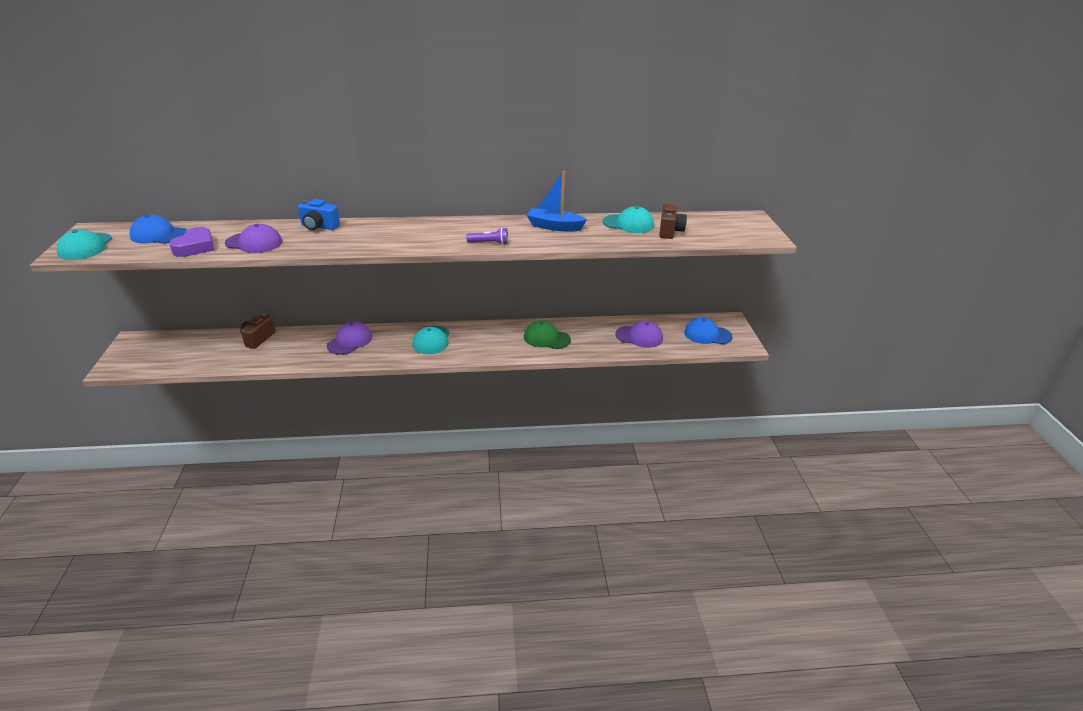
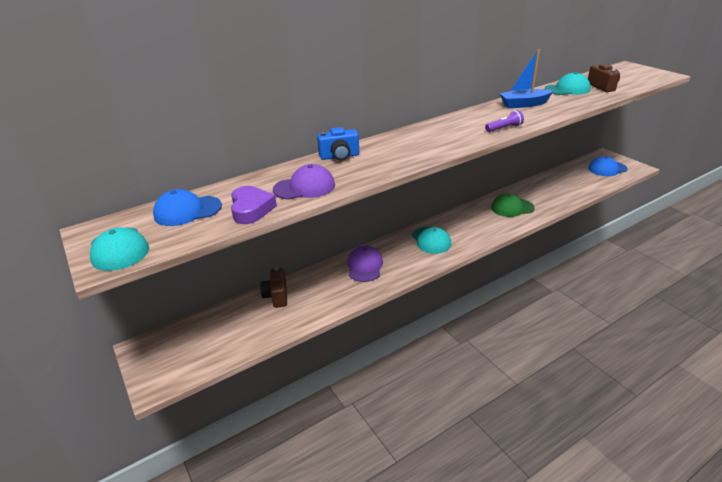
camera: 25 degrees left, 0 degrees up
(639, 337) = (569, 185): purple cap -> none

